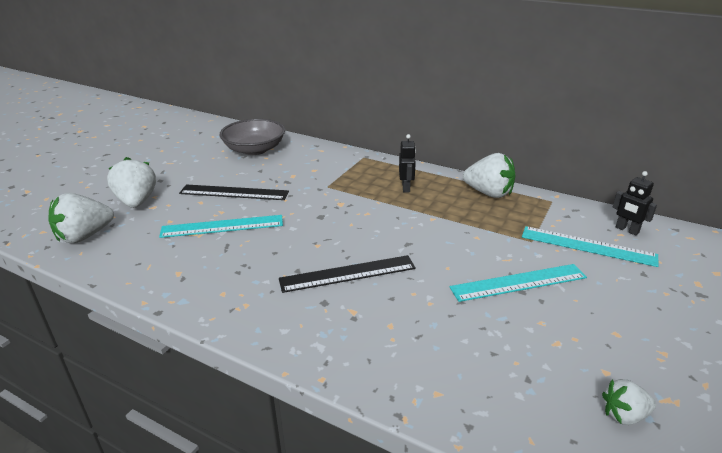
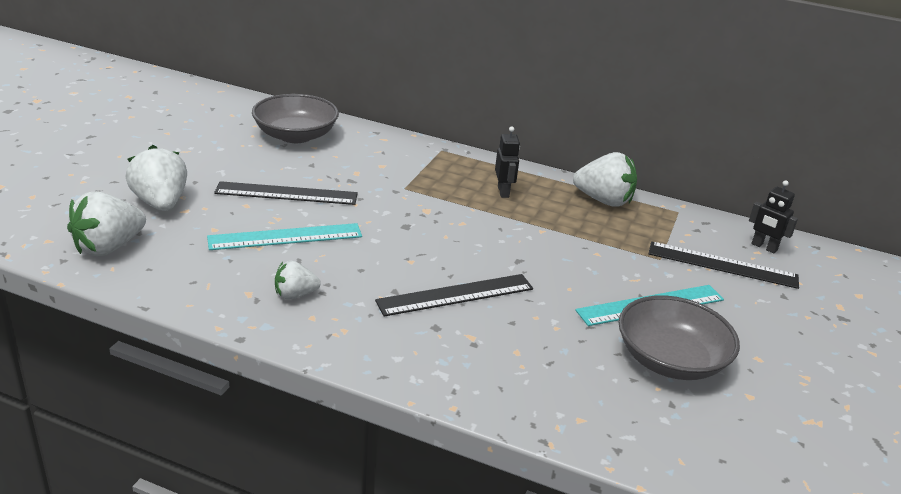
camera: 10 degrees left, 0 degrees up
(531, 334) = (670, 360): none -> grey bowl
(587, 246) = (722, 265): turquoise ruler -> black ruler
(624, 415) = (769, 435): white strawberry -> white strawberry (295, 295)

